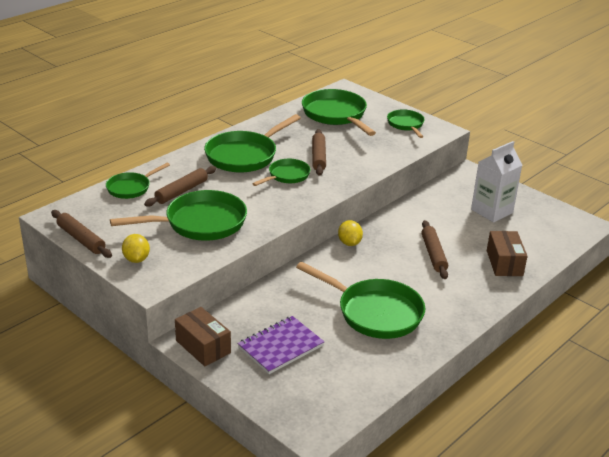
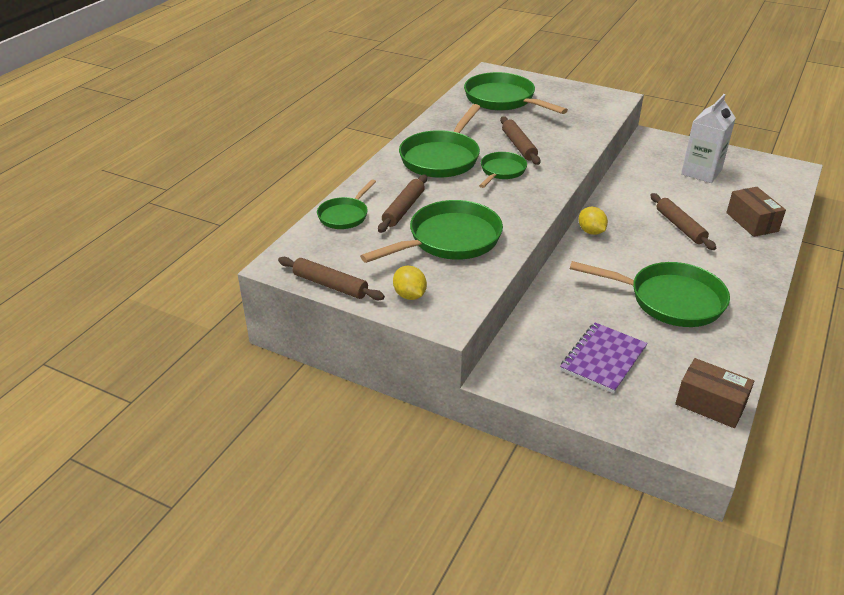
camera: 15 degrees left, 5 degrees up
(203, 347) = (523, 379): brown box -> brown box (710, 404)
(406, 125) = (579, 98): green pan -> none

